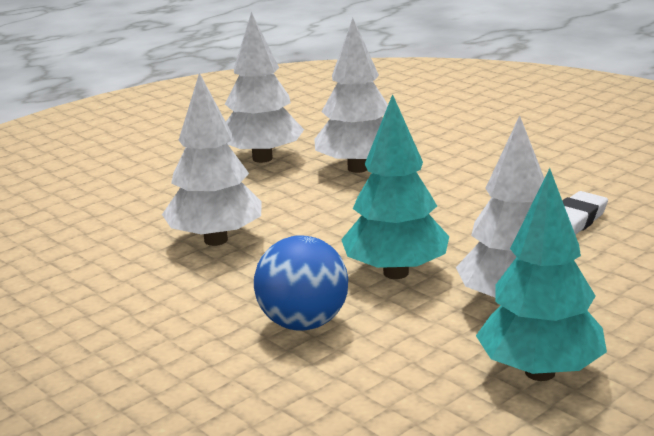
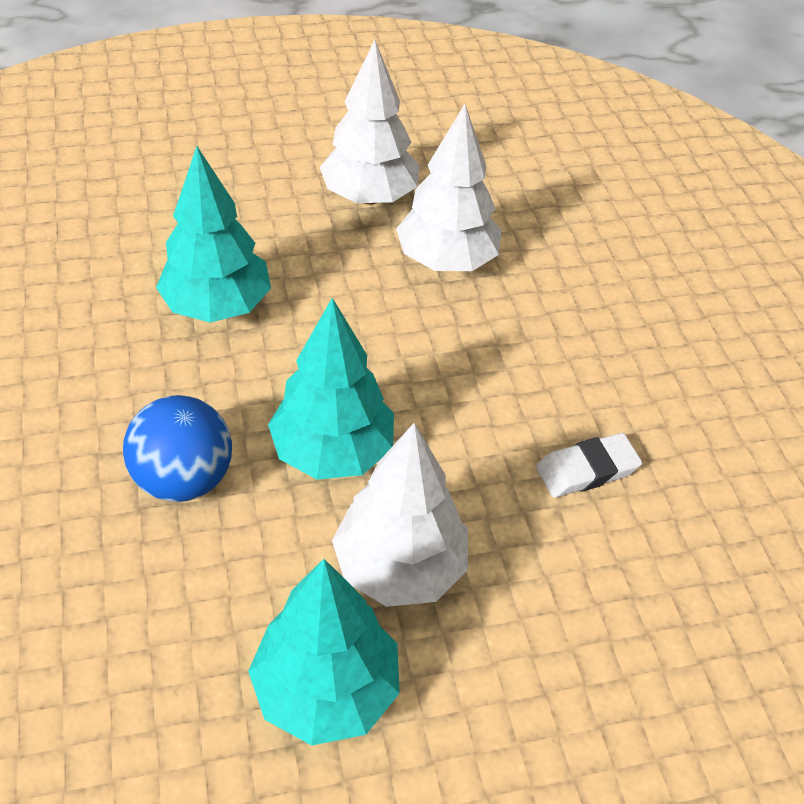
camera: 25 degrees right, 25 degrees up
(216, 240) = (218, 306): white tree -> turquoise tree

